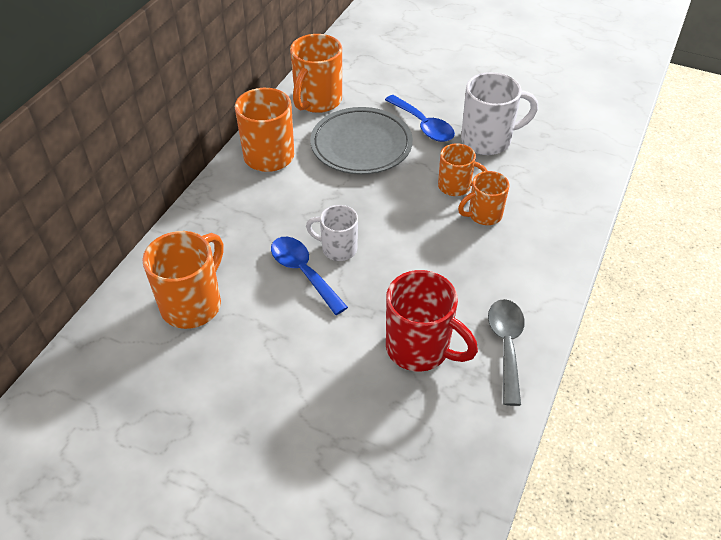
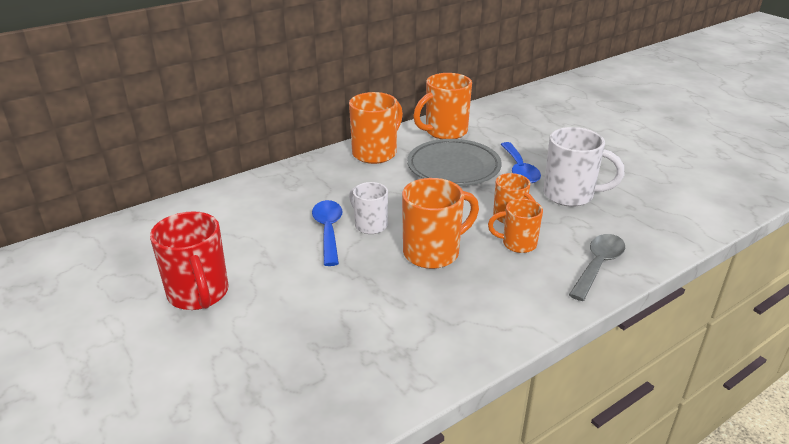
camera: 30 degrees right, 15 degrees down
(193, 304) = (231, 222): orange mug -> orange mug (433, 252)
(420, 349) = (371, 315): red mug -> red mug (199, 294)
(506, 346) = (450, 343): grey spoon -> grey spoon (598, 265)

